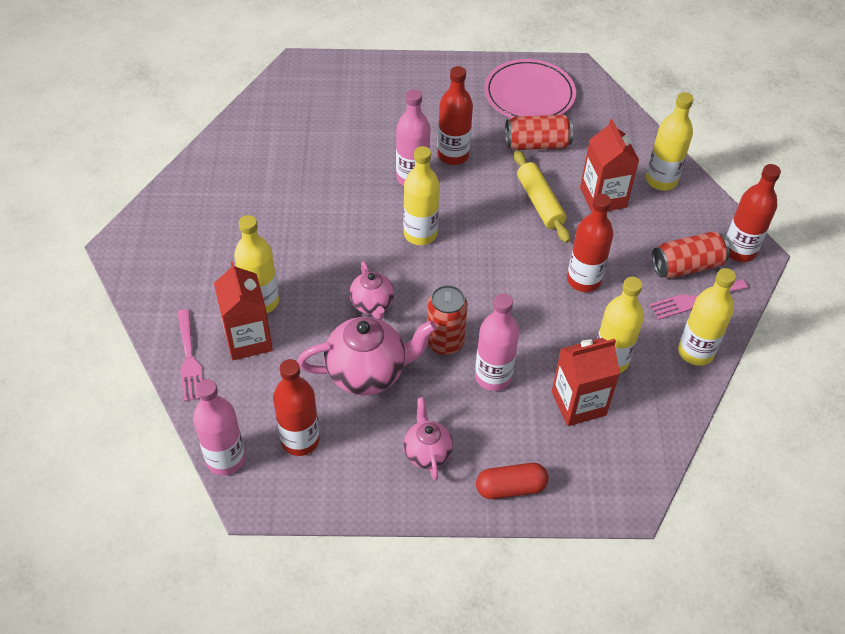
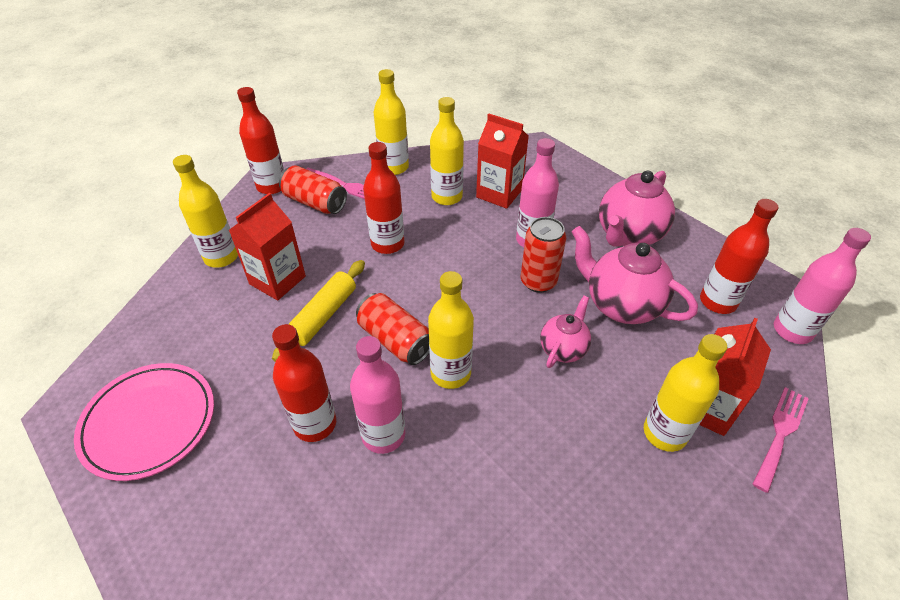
camera: 130 degrees left, 5 degrees down
(427, 453) = (628, 235): pink teapot -> pink teapot, size x1.71
(510, 487) = (595, 189): red capsule -> none
(537, 144) = (237, 365): red can -> red can (395, 340)

